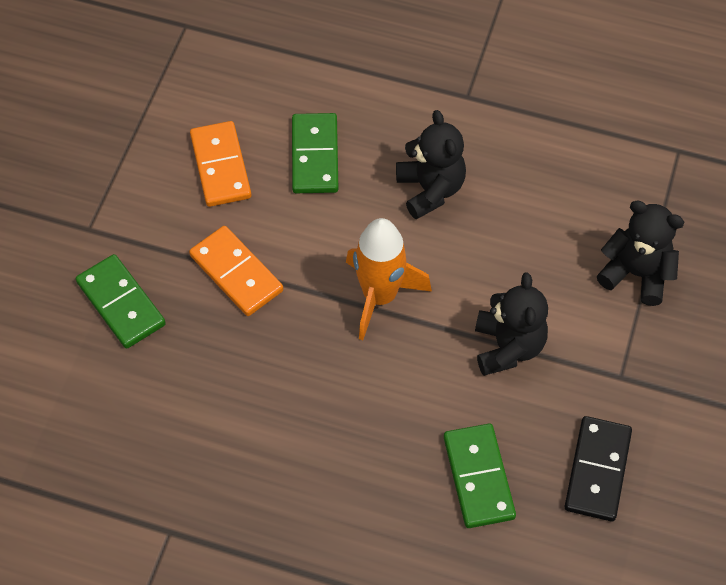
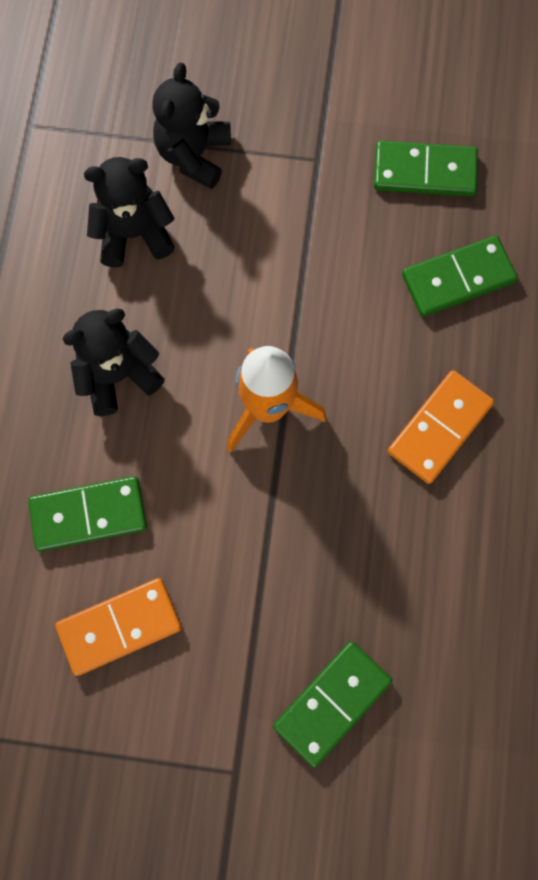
camera: 100 degrees left, 15 degrees up
(236, 273) = (266, 574): orange domino -> orange domino (439, 428)
(508, 347) = (305, 268): black teddy bear -> black teddy bear (134, 234)
(597, 470) = (424, 171): black domino -> green domino

